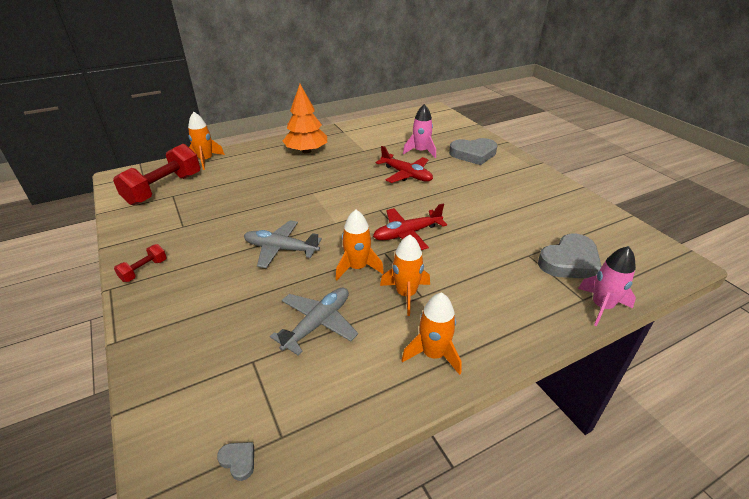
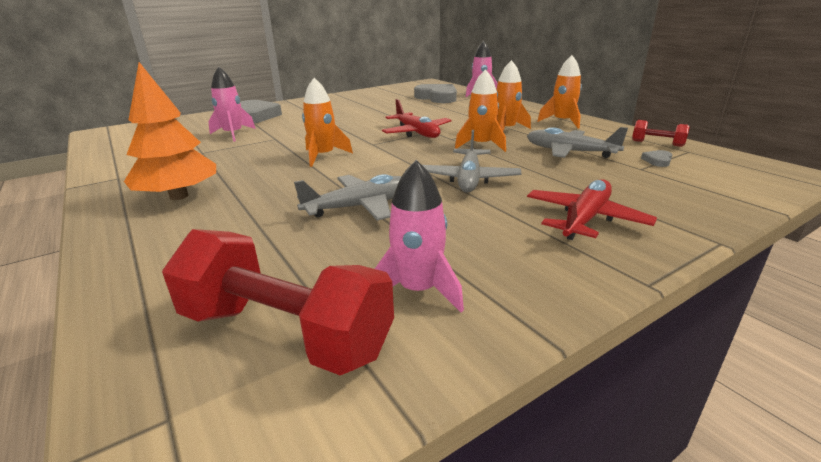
camera: 95 degrees left, 10 degrees down
(144, 270) = (580, 264): red dumbbell -> red dumbbell (657, 143)
(165, 218) = (418, 290): none -> pink rocket
(206, 160) = (140, 304): orange rocket -> orange rocket (323, 156)
(238, 461) = (727, 160): grey heart -> grey heart (657, 161)
(260, 204) = (361, 206): none -> grey plane
(406, 175) = (293, 137): red plane -> red plane (585, 219)

